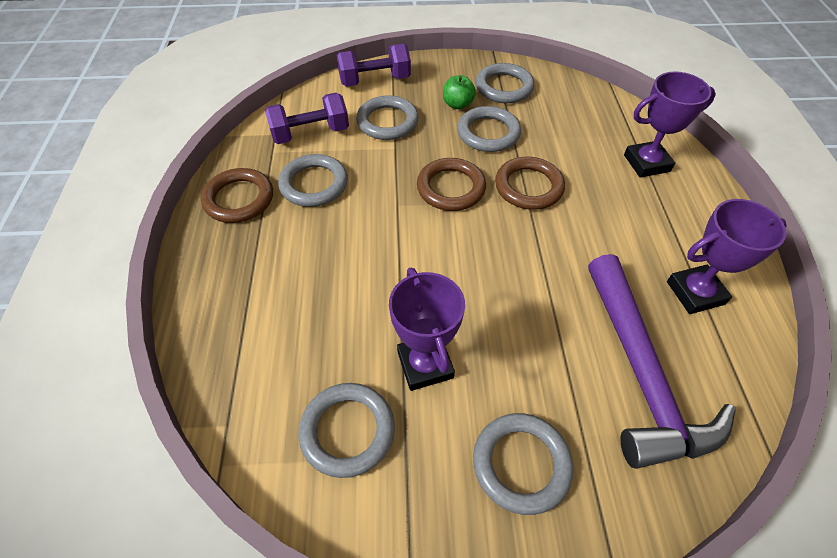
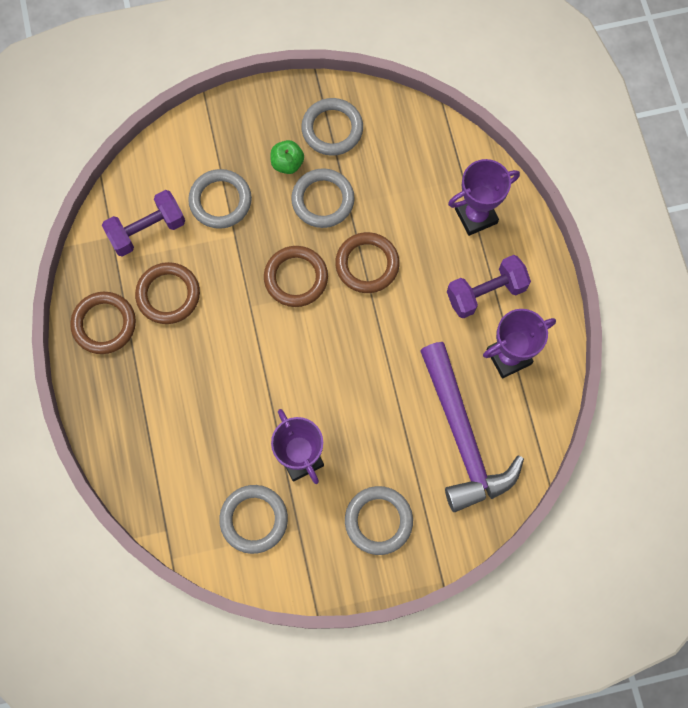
camera: 10 degrees left, 20 degrees up
(314, 184) = (168, 295): grey ring -> brown ring
(375, 80) = (194, 140): purple dumbbell -> purple dumbbell (485, 292)

